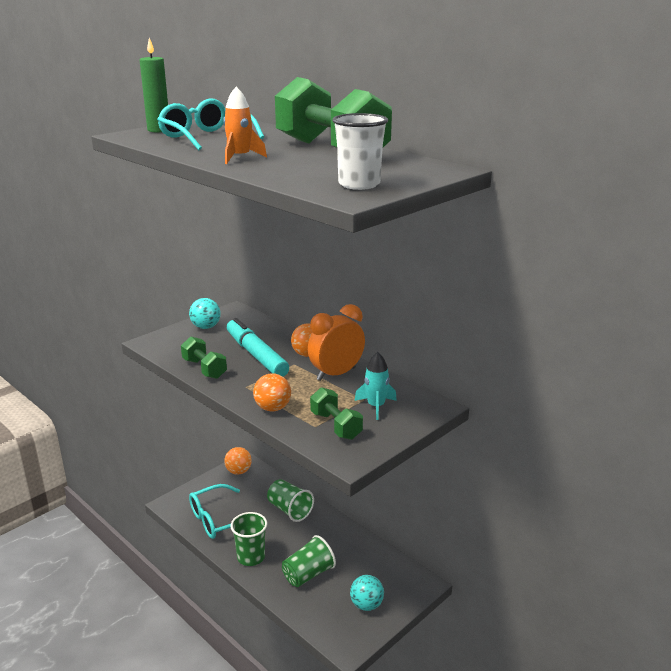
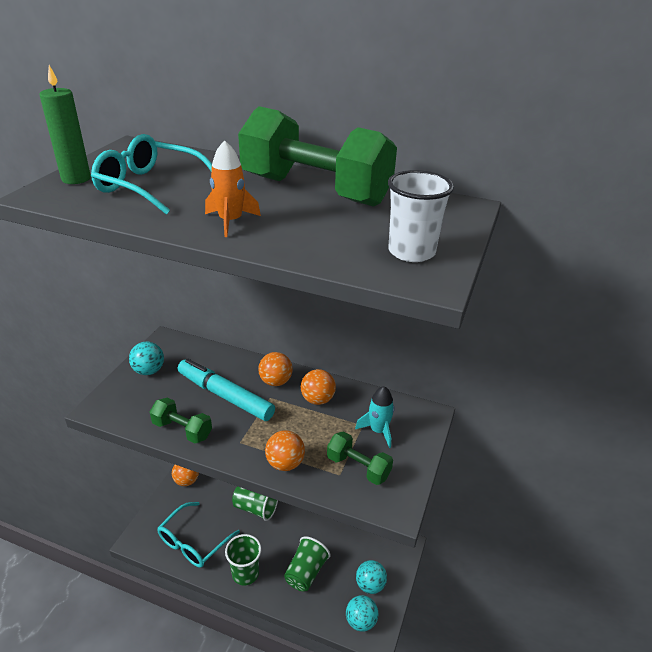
camera: 25 degrees left, 10 degrees up
(336, 374) = (317, 399): orange clock -> orange ball
(339, 630) = (361, 621): none -> turquoise ball

